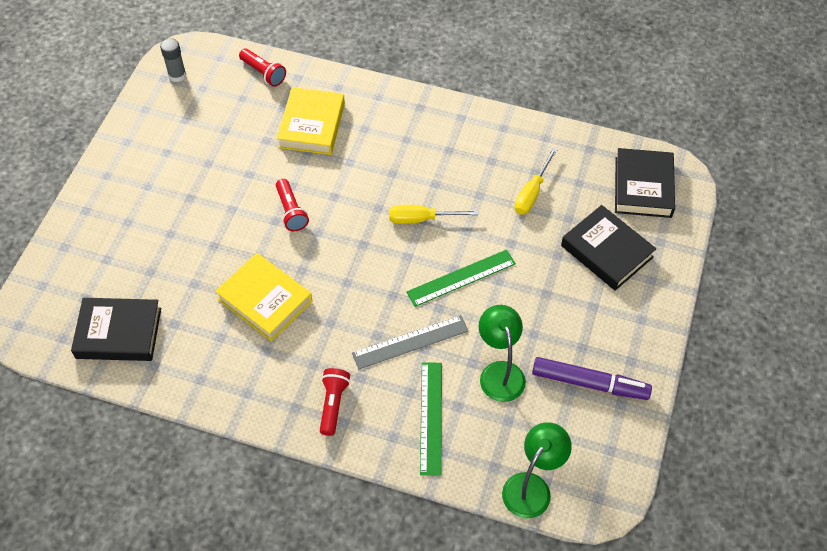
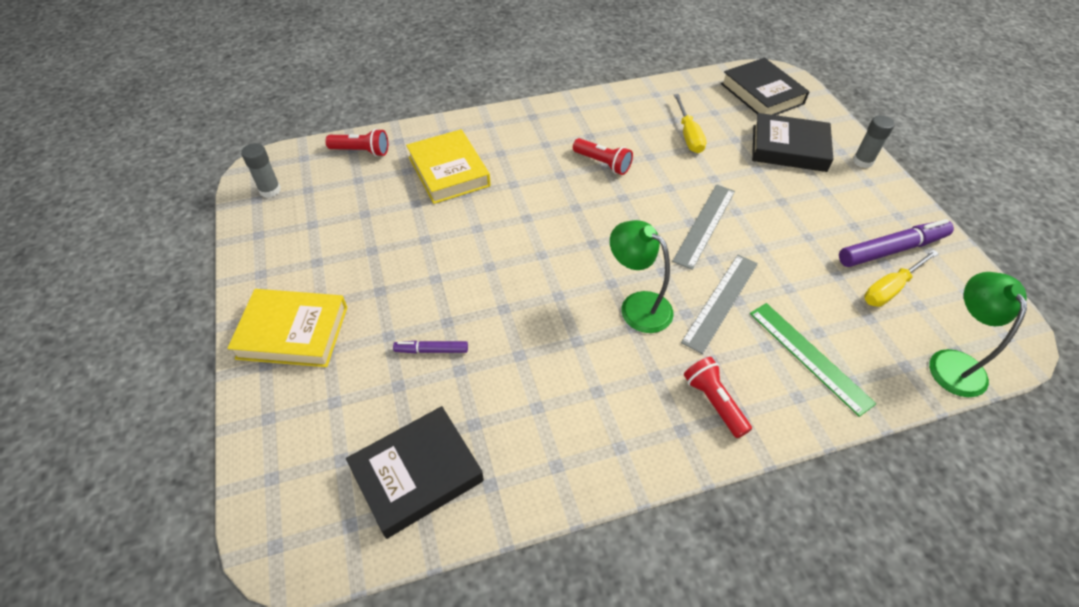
camera: 35 degrees left, 5 degrees down
(188, 260) = (431, 350): none -> purple marker
(265, 300) = (549, 343): yellow book -> yellow book (293, 332)
(291, 211) = (498, 250): red flashlight -> red flashlight (602, 163)
(422, 219) = (623, 197): yellow screwdriver -> yellow screwdriver (890, 288)
(461, 278) = (704, 225): green ruler -> grey ruler
(499, 372) = (818, 282): green lamp -> green lamp (637, 305)
(659, 299) = (862, 161): none -> grey glue stick

